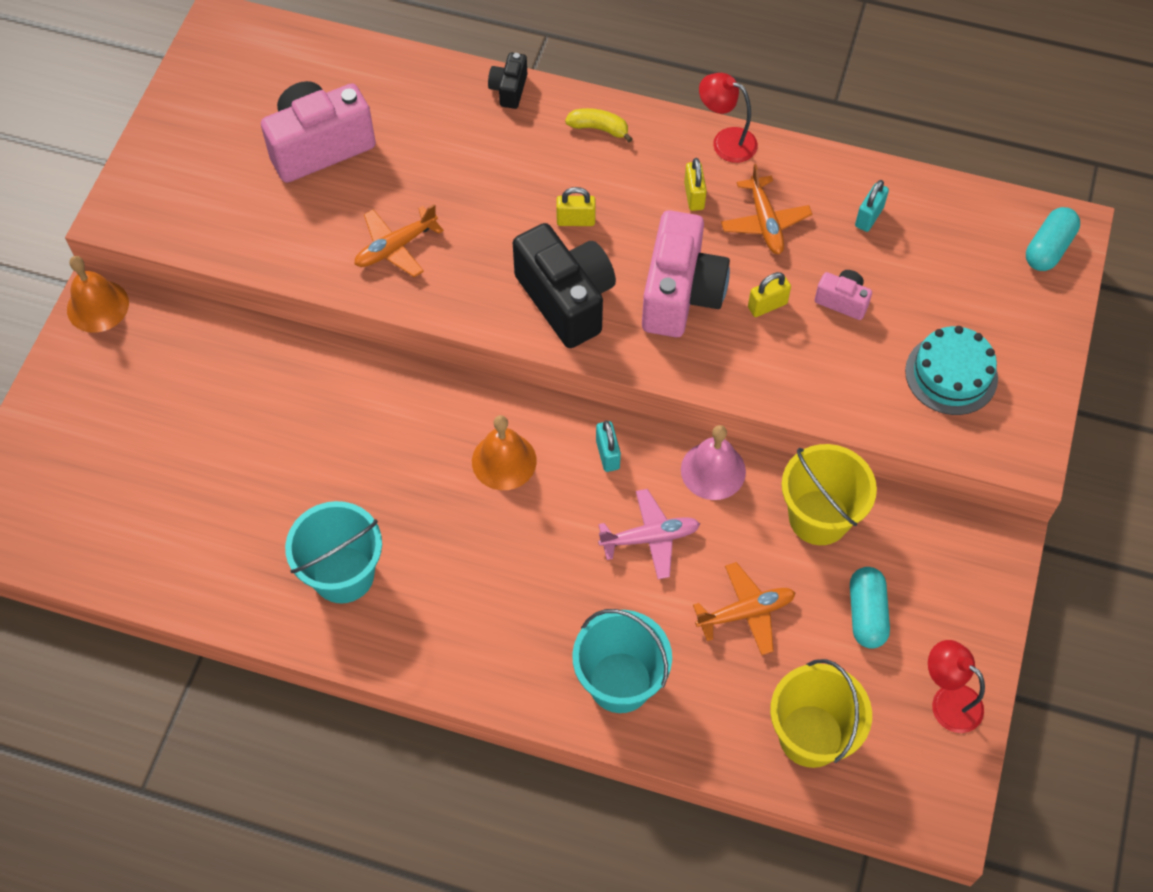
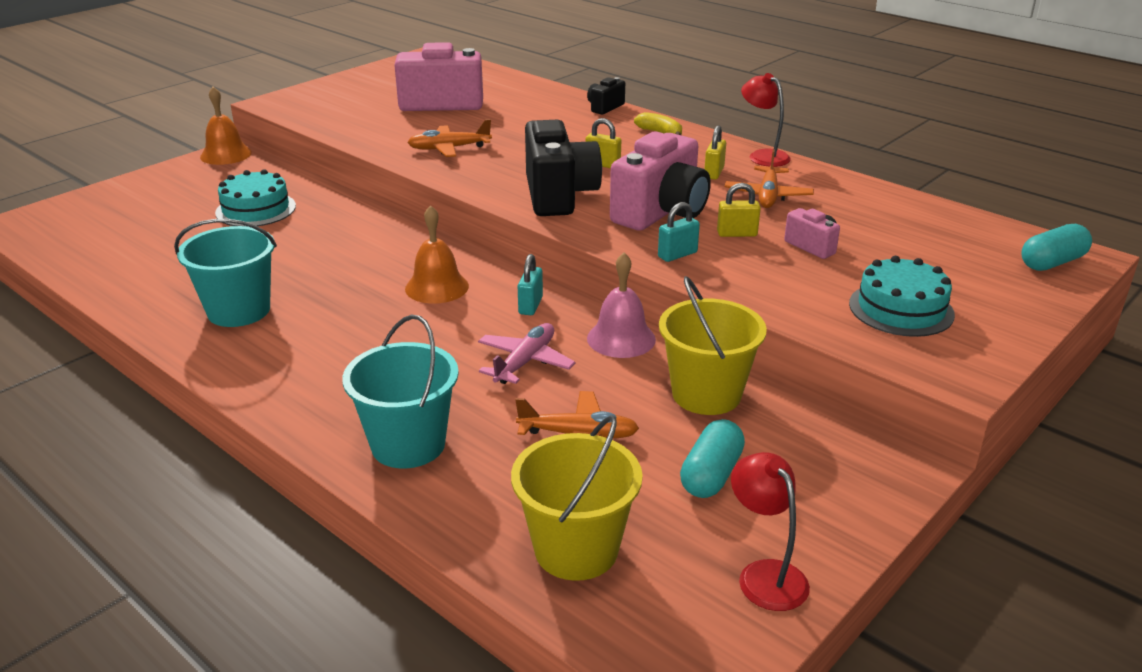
camera: 25 degrees right, 30 degrees down
(223, 401) = (256, 209): none -> turquoise cake
(650, 538) = (525, 362): pink plane -> pink plane turned 75 degrees counterclockwise
(869, 217) = (870, 211): turquoise padlock -> turquoise padlock (677, 255)

